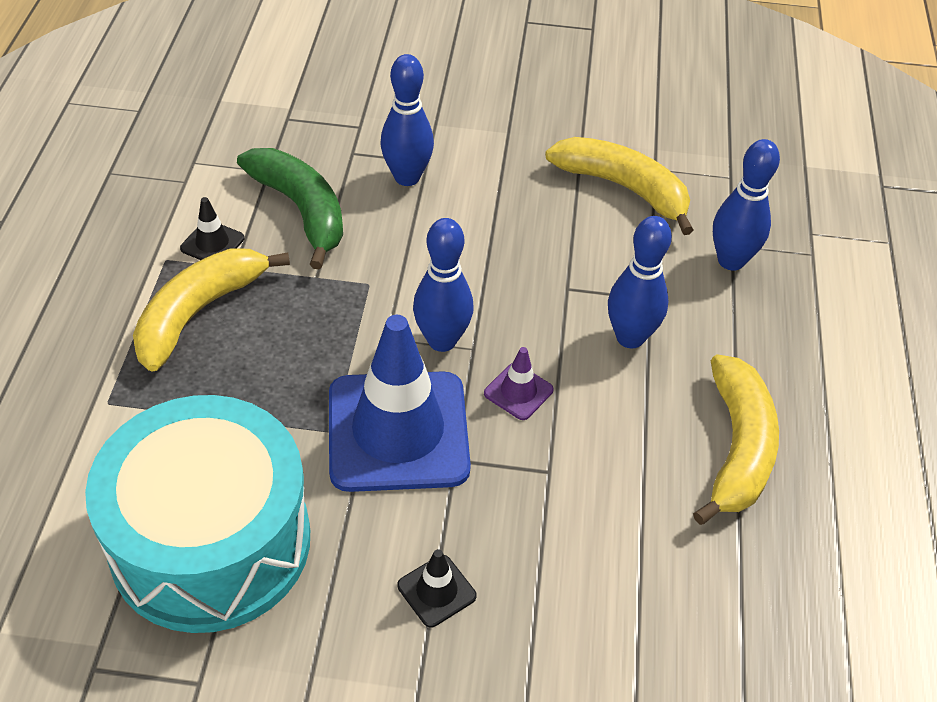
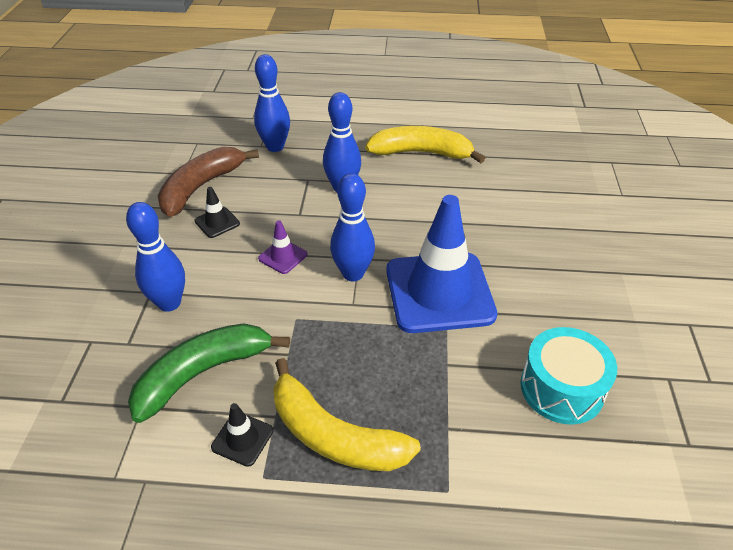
camera: 90 degrees left, 5 degrees down
(211, 541) = (561, 388): turquoise drum -> turquoise drum, size x0.55
(436, 591) = (555, 267): black traffic cone -> black traffic cone (217, 222)
(518, 392) = (394, 235): purple traffic cone -> purple traffic cone (283, 256)
(624, 188) = (201, 187): yellow banana -> brown banana

